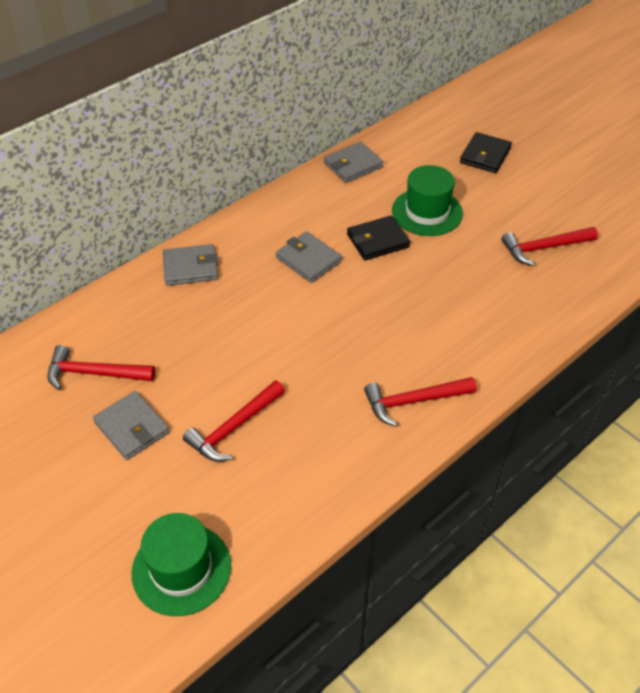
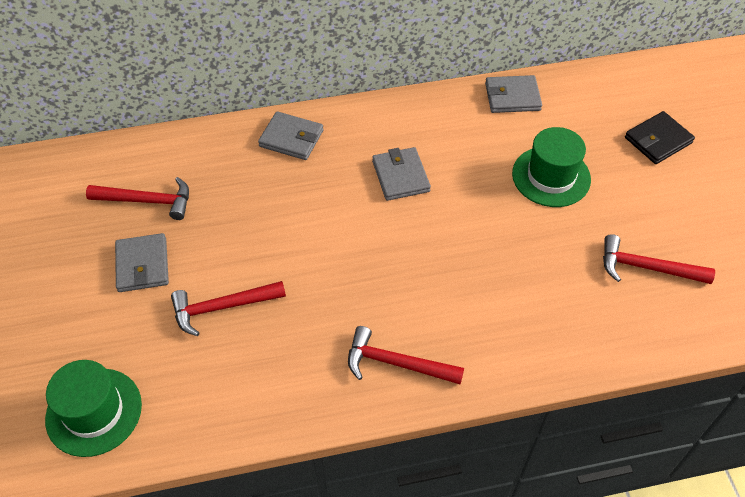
camera: 30 degrees right, 5 degrees up
(94, 373) = (147, 201): red hammer -> red hammer turned 150 degrees clockwise
(377, 241) = (480, 185): black wallet -> none

